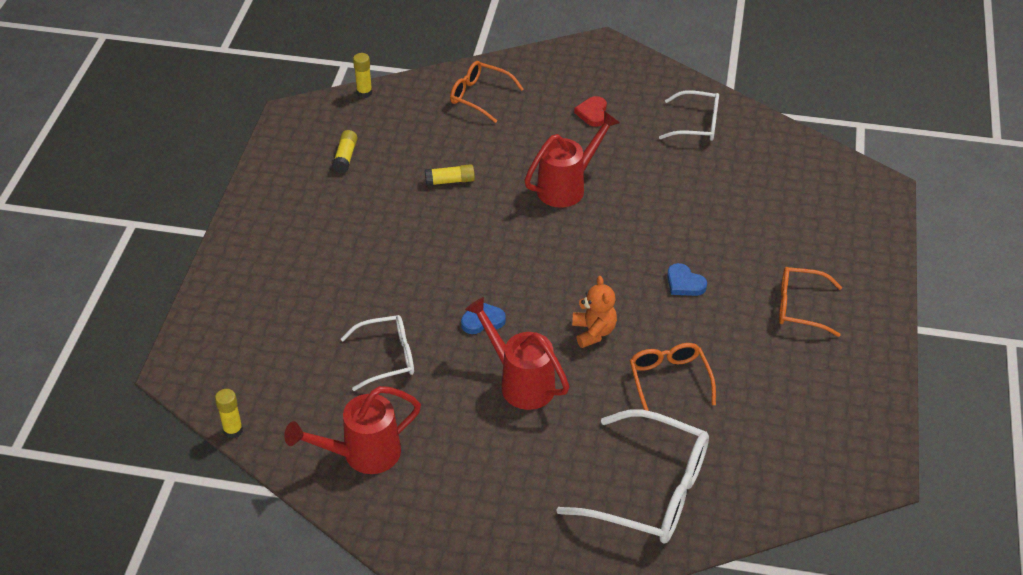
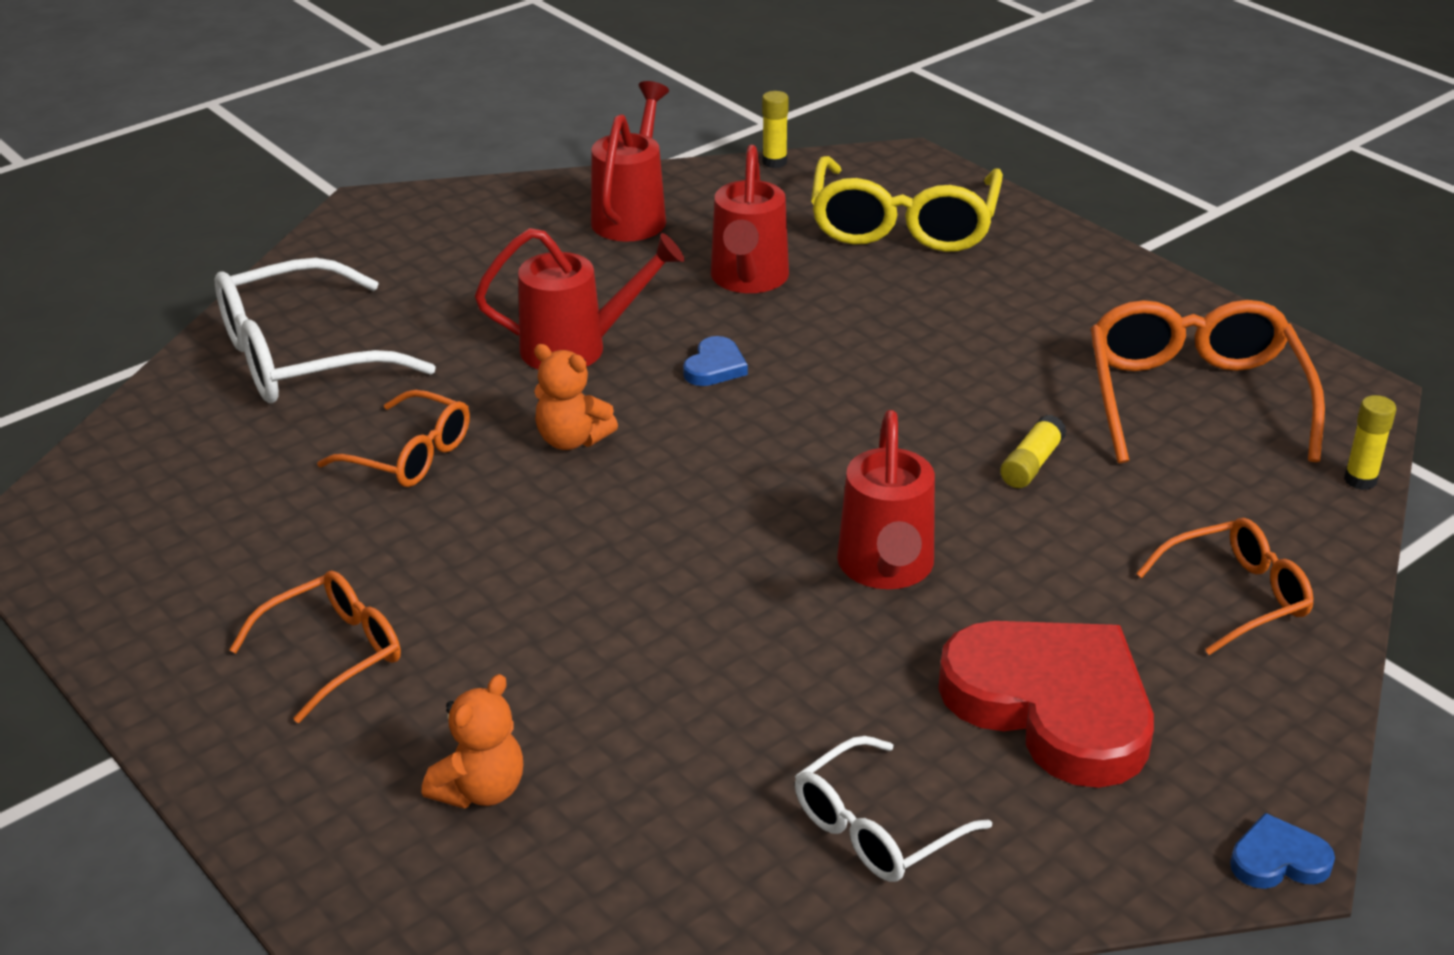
camera: 130 degrees right, 10 degrees down
(265, 329) = (903, 225): none -> yellow glasses
(345, 157) = (1194, 398): yellow glue stick -> orange glasses
(387, 357) = (748, 280): white glasses -> red watering can
(592, 113) = (1052, 706): red heart -> red heart, size x2.47
(684, 283) = (538, 568): blue heart -> blue heart (1278, 860)
(801, 220) = (480, 790): none -> orange teddy bear

